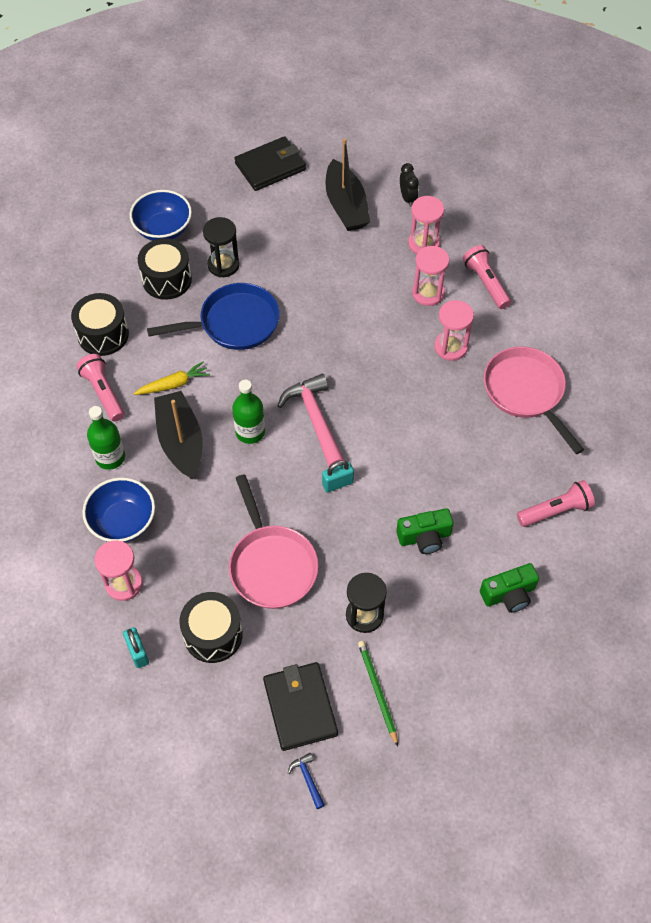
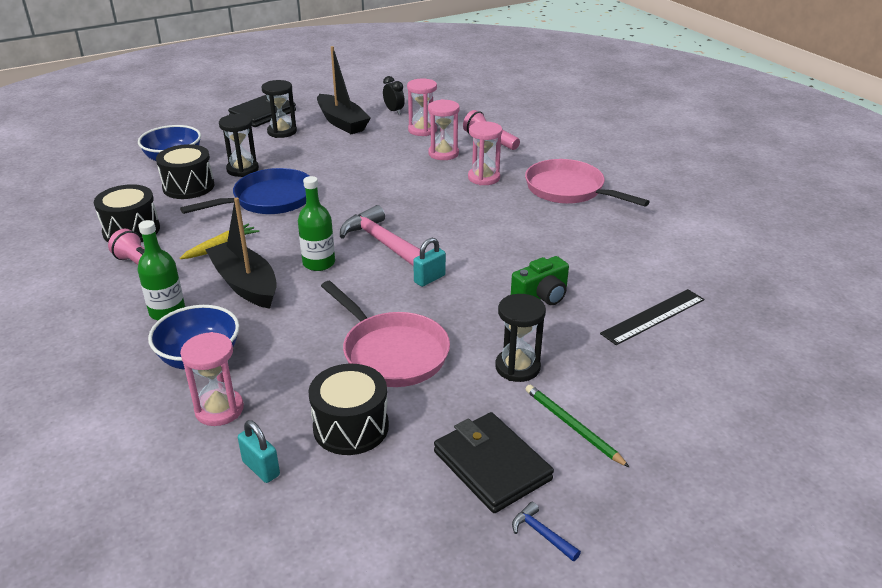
camera: 20 degrees left, 25 degrees down
(280, 207) = (282, 132): none -> black hourglass
(509, 594) = (653, 316): green camera -> black ruler
(555, 511) = (651, 252): pink flashlight -> none

